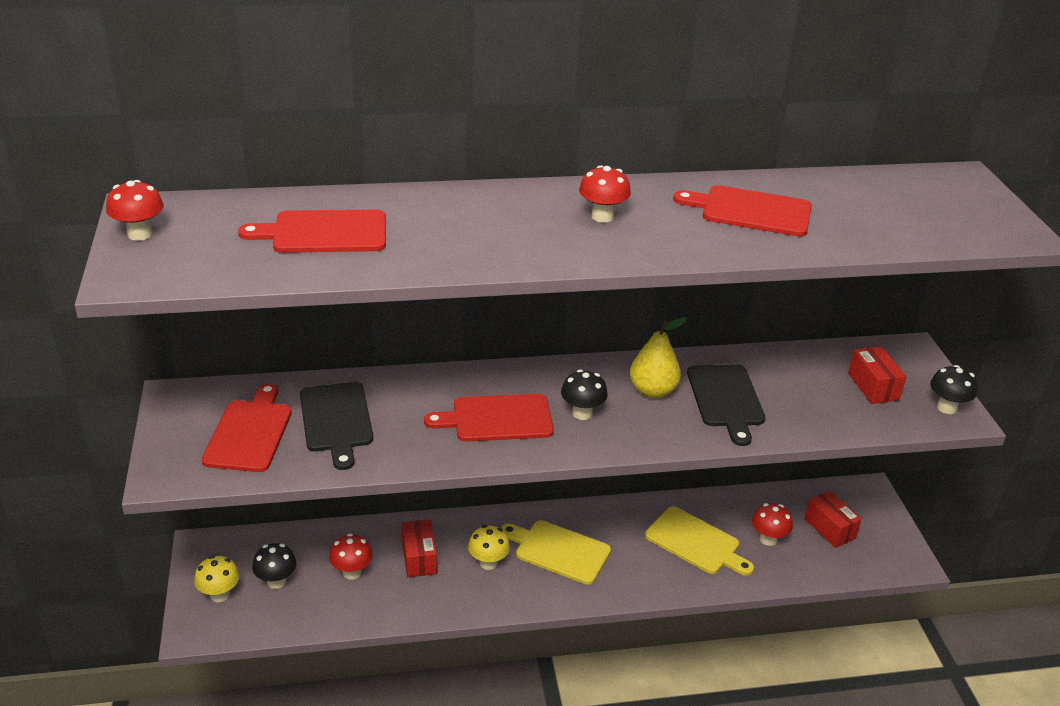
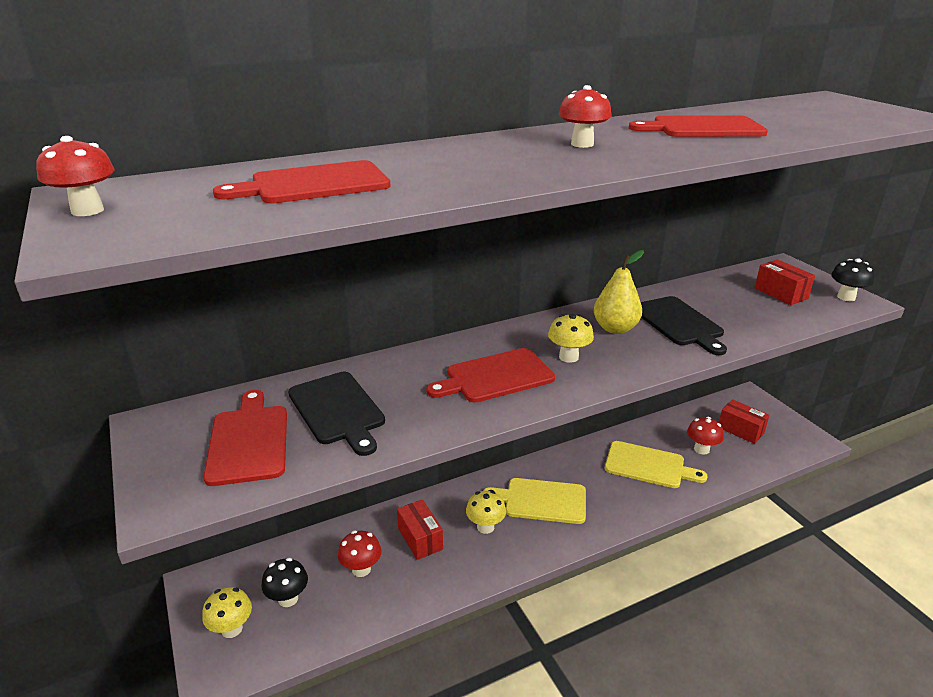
camera: 15 degrees left, 5 degrees down
(582, 413) = (568, 357): black mushroom -> yellow mushroom

